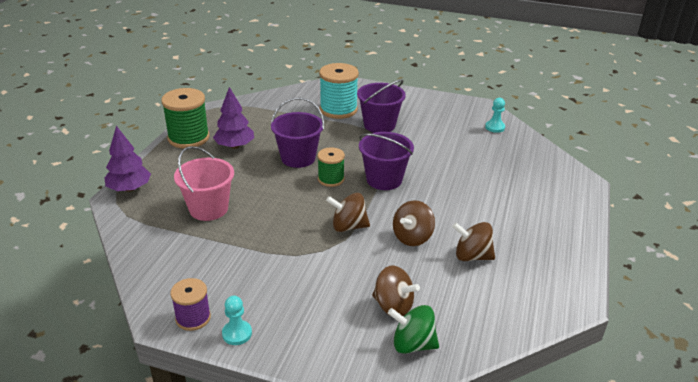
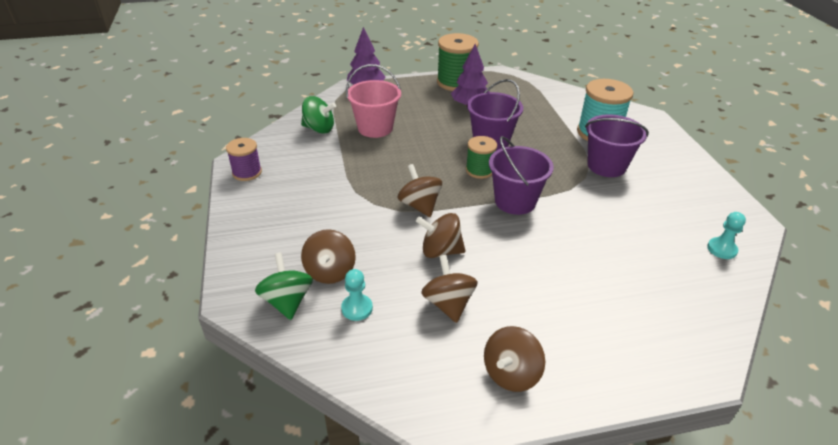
camera: 60 degrees right, 5 degrees up
(169, 243) = (319, 129): none -> green spinning top
(237, 333) = (242, 199): turquoise pawn -> turquoise pawn (357, 308)
(552, 254) = (511, 373): none -> brown spinning top

